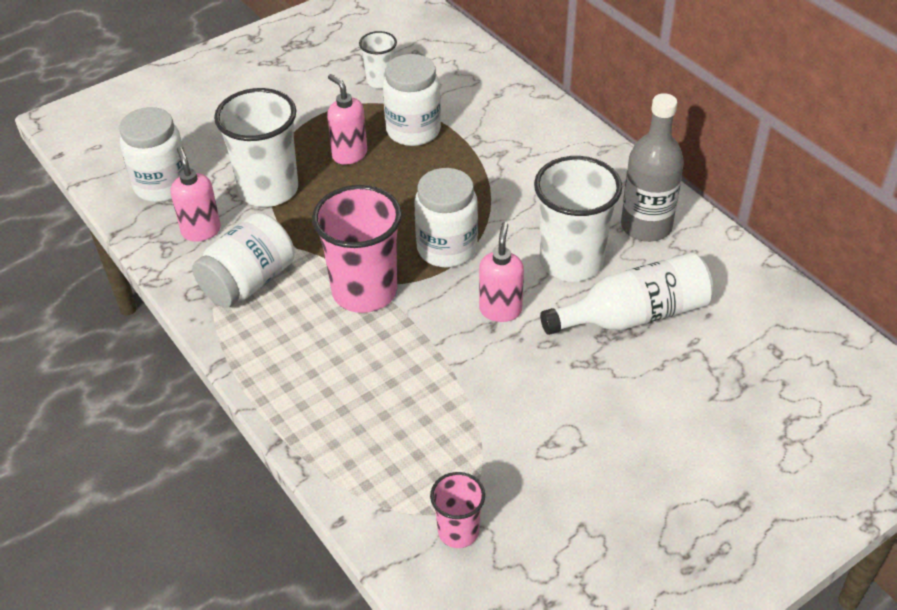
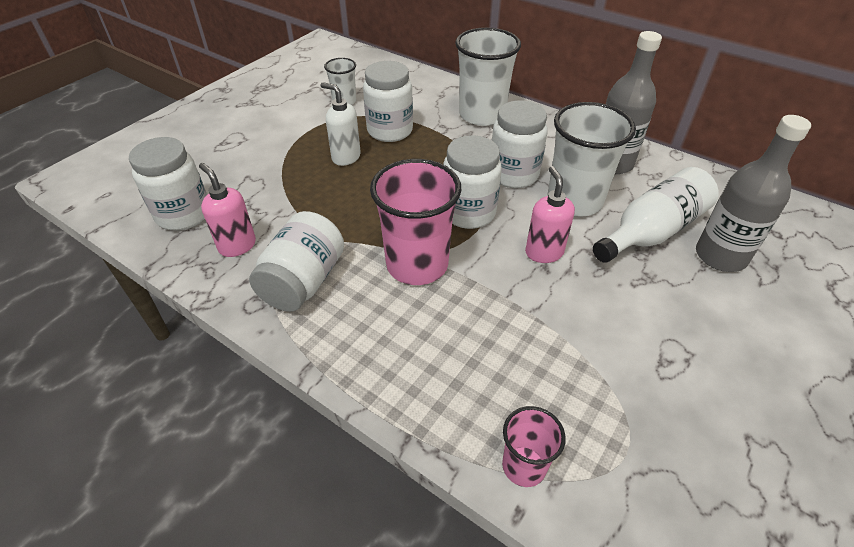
camera: 20 degrees left, 0 degrees up
(268, 189) = (287, 198): white cup -> white cup (482, 115)
(349, 154) = (346, 157): pink soap dispenser -> white soap dispenser
(458, 531) = (643, 484): pink cup -> pink cup (524, 466)
(522, 215) = (513, 175): none -> white jar
(690, 360) = (720, 256): none -> grey bottle

